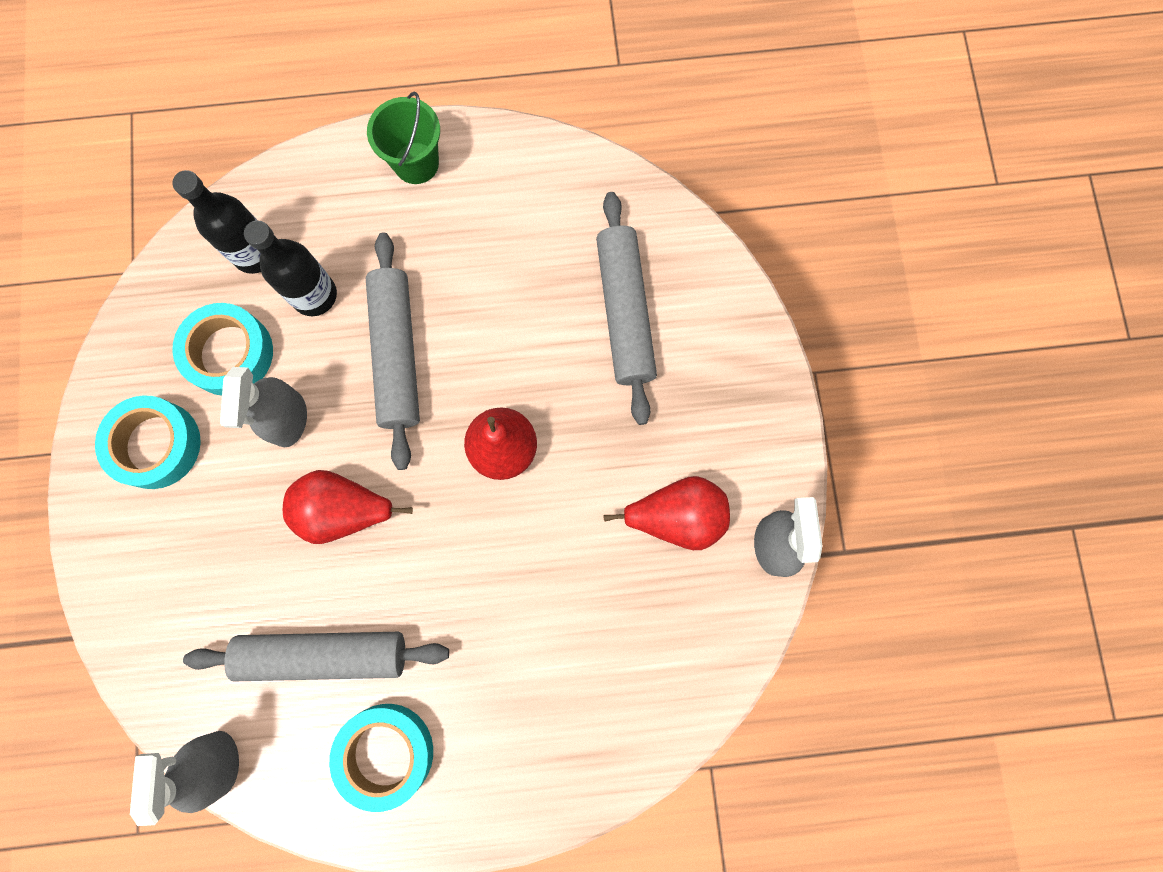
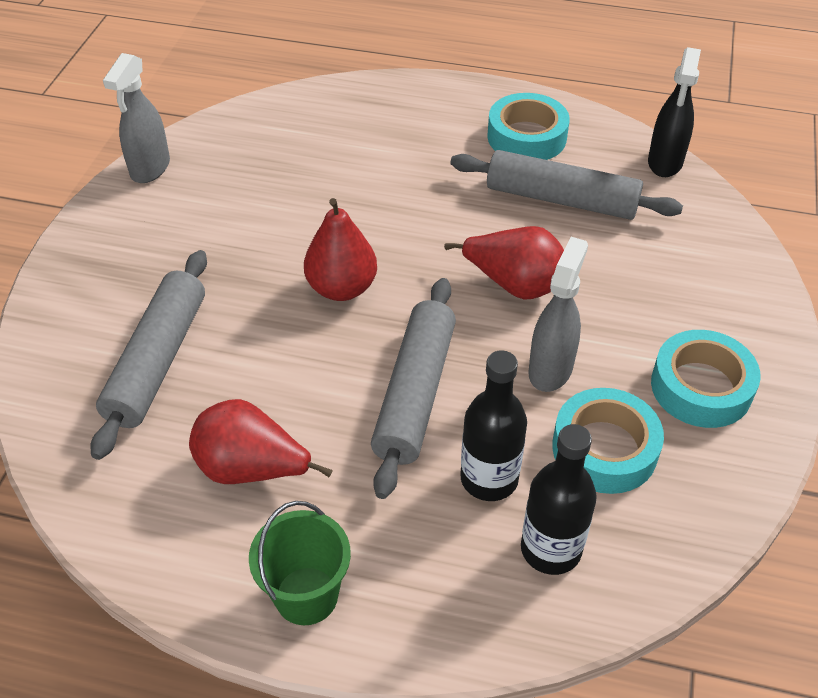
camera: 160 degrees left, 30 degrees down
(220, 762) = (665, 163): grey spray bottle -> black spray bottle
(676, 516) = (215, 204): red pear -> red pear (251, 469)

